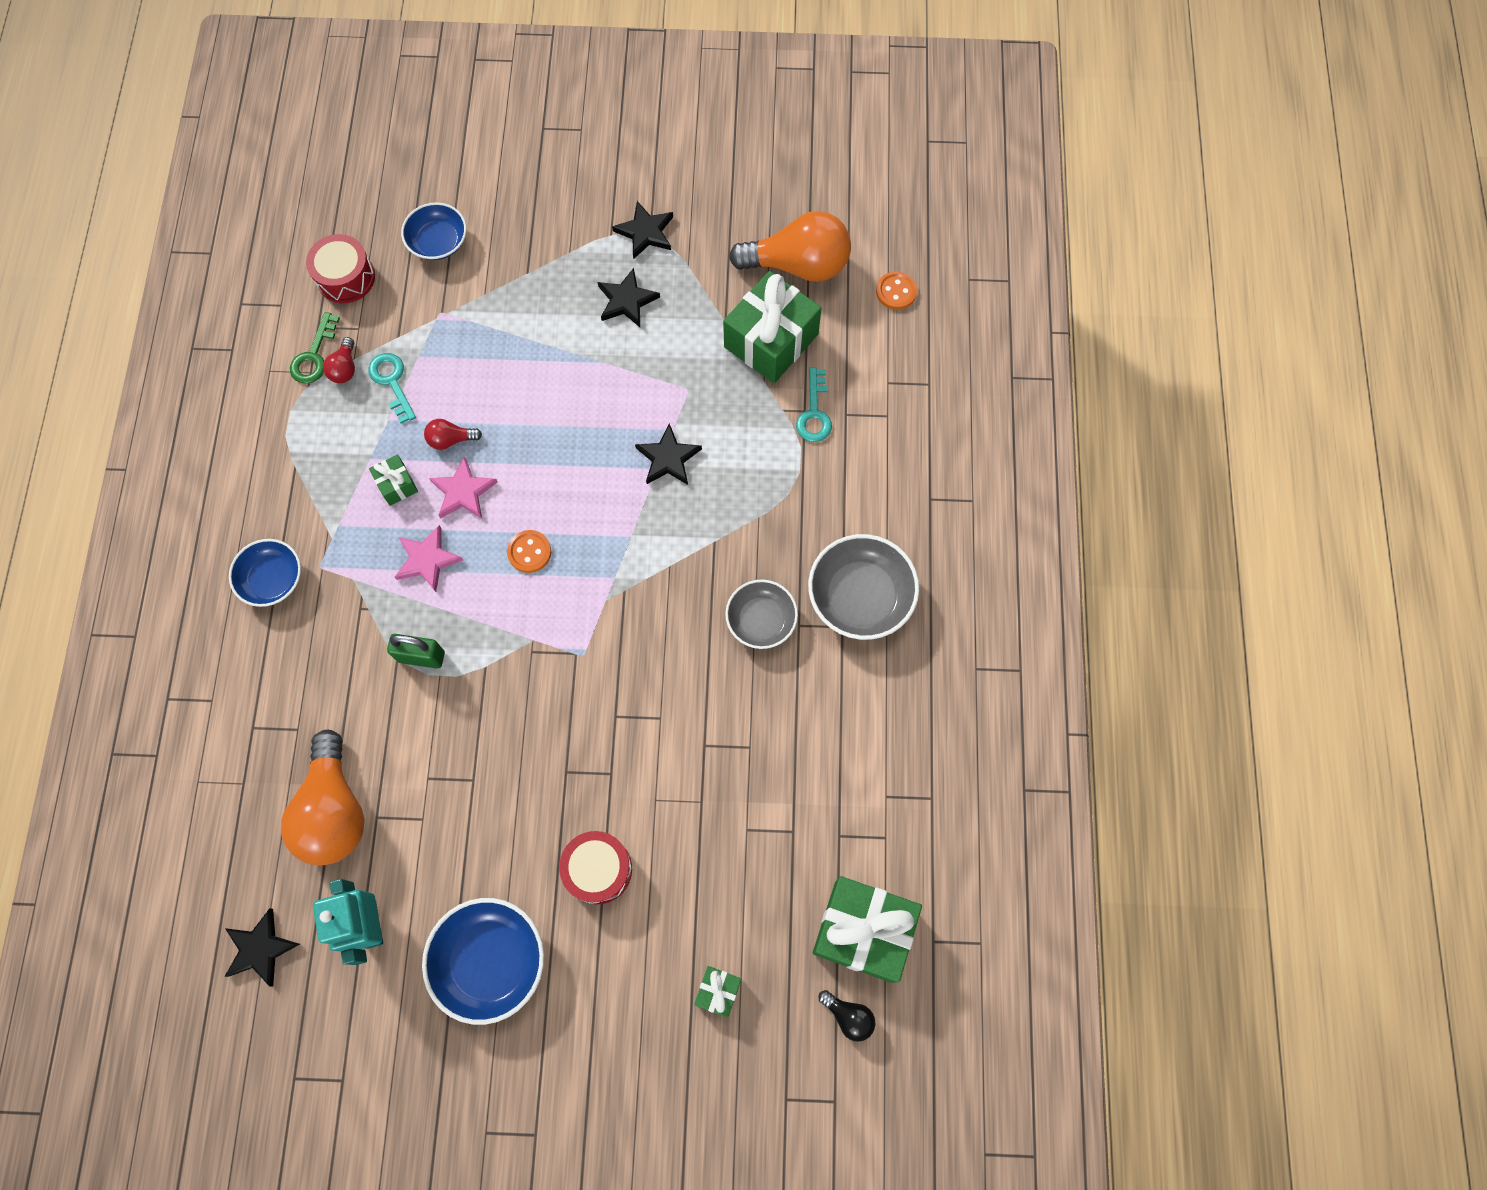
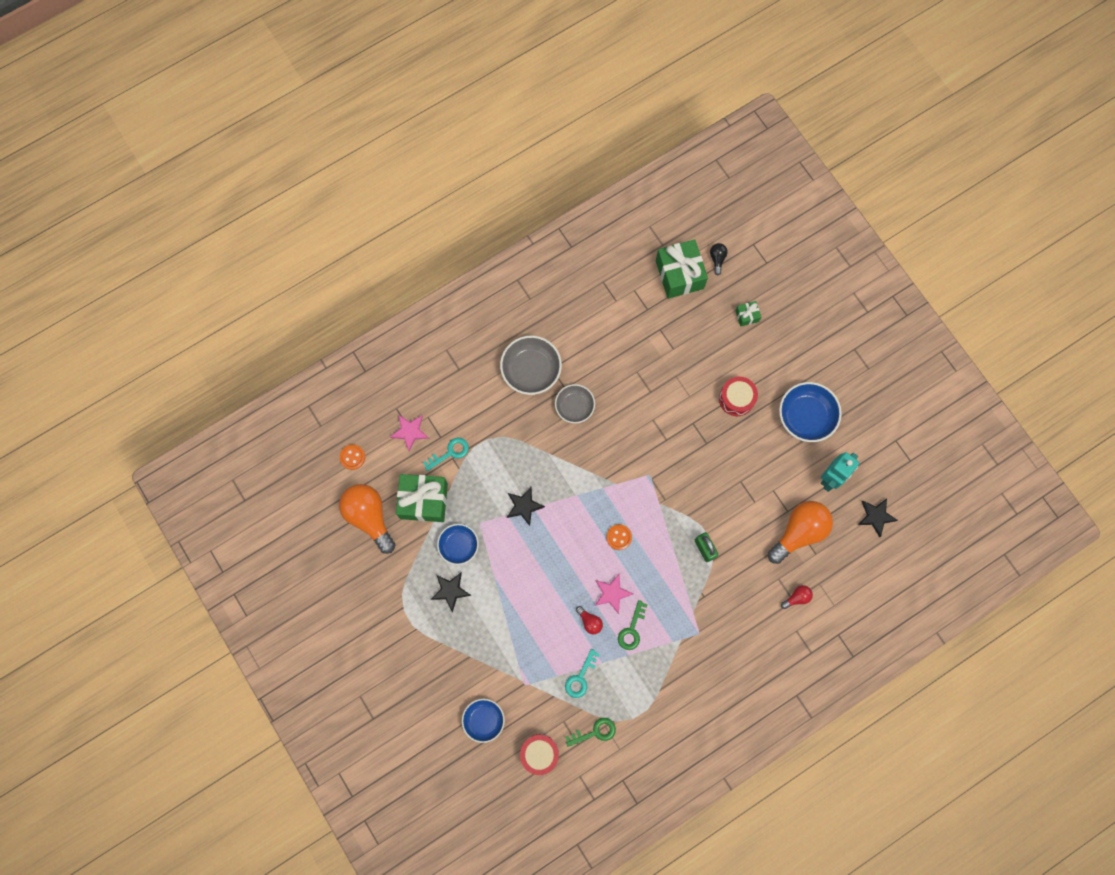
camera: 125 degrees left, 5 degrees up
(272, 579) = (721, 651): blue bowl -> blue bowl (458, 545)
(345, 368) = (590, 709): red light bulb -> red light bulb (797, 597)
(397, 485) = (632, 629): green gift -> green key
(427, 560) = (658, 583): pink star -> pink star (410, 432)
(645, 232) = (402, 611): black star -> none

